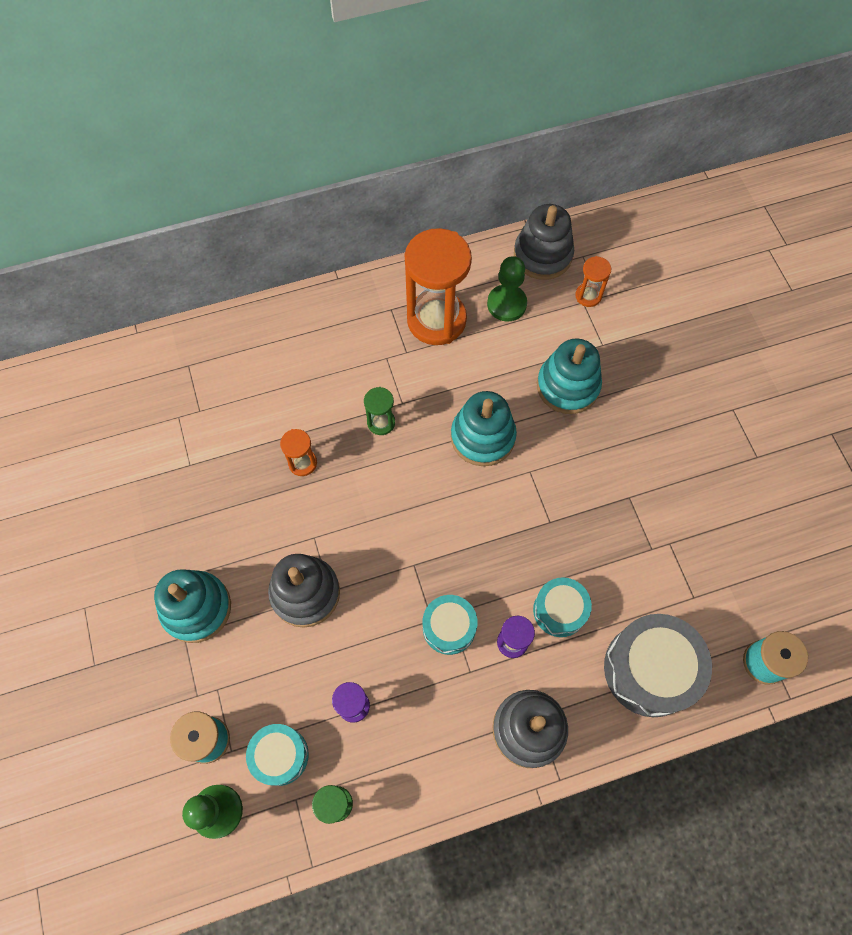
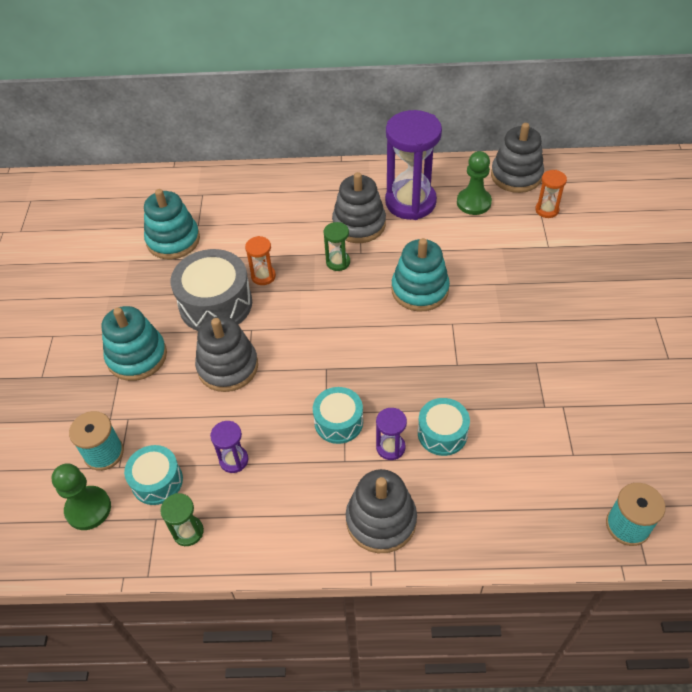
camera: 20 degrees right, 15 degrees down
(388, 365) = (359, 224): none -> grey stacking toy
(436, 320) = (410, 202): orange hourglass -> purple hourglass
(567, 386) = (507, 269): turquoise stacking toy -> turquoise stacking toy (173, 240)
(649, 669) = (511, 502): grey drum -> grey drum (215, 304)

